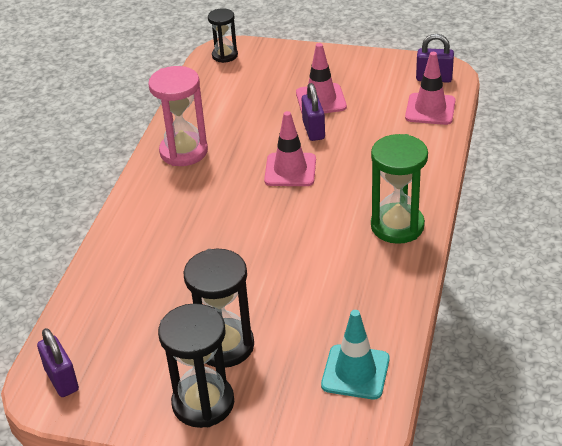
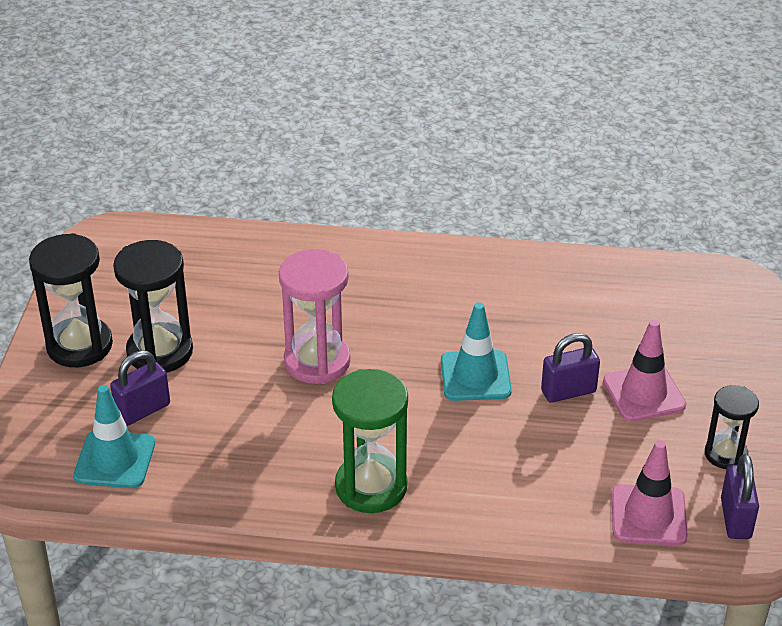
camera: 80 degrees right, 0 degrees up
(61, 380) = (118, 245): purple padlock -> purple padlock (143, 410)
(183, 152) = (498, 277): pink hourglass -> pink hourglass (317, 361)
(225, 55) = (730, 287): black hourglass -> black hourglass (725, 454)
(290, 170) = (475, 376): pink traffic cone -> turquoise traffic cone

